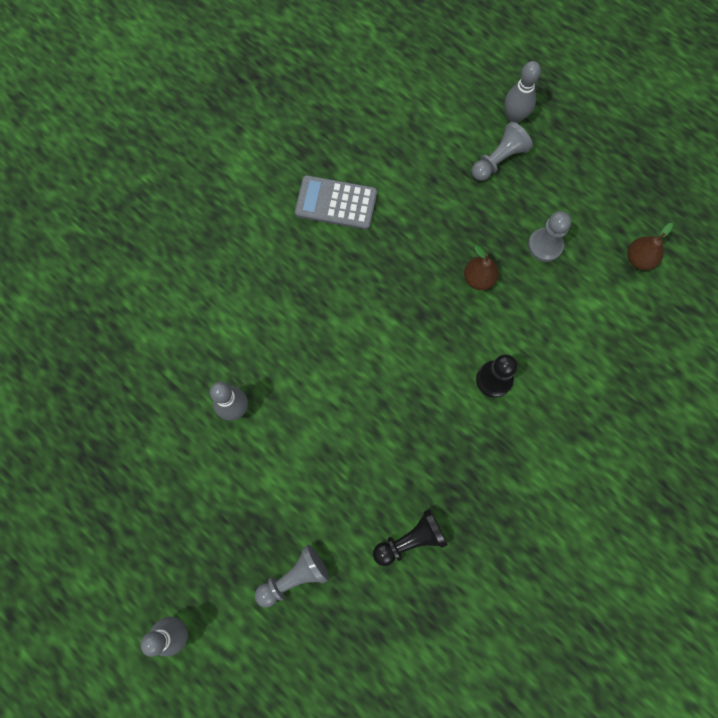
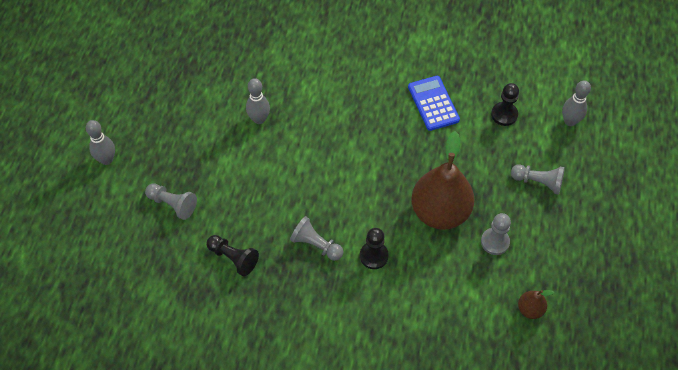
camera: 60 degrees right, 15 degrees down
(336, 203) = (433, 103): grey calculator -> blue calculator
(396, 141) = (504, 114): none -> black pawn
(445, 435) = (316, 245): none -> grey pawn
(478, 278) = (440, 212): brown pear -> brown pear, size x2.28
(514, 117) = (579, 176): grey bowling pin -> grey bowling pin (570, 121)

